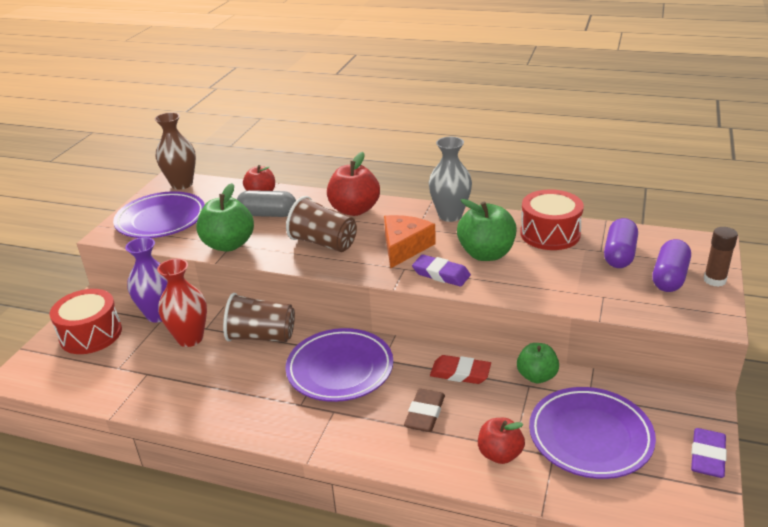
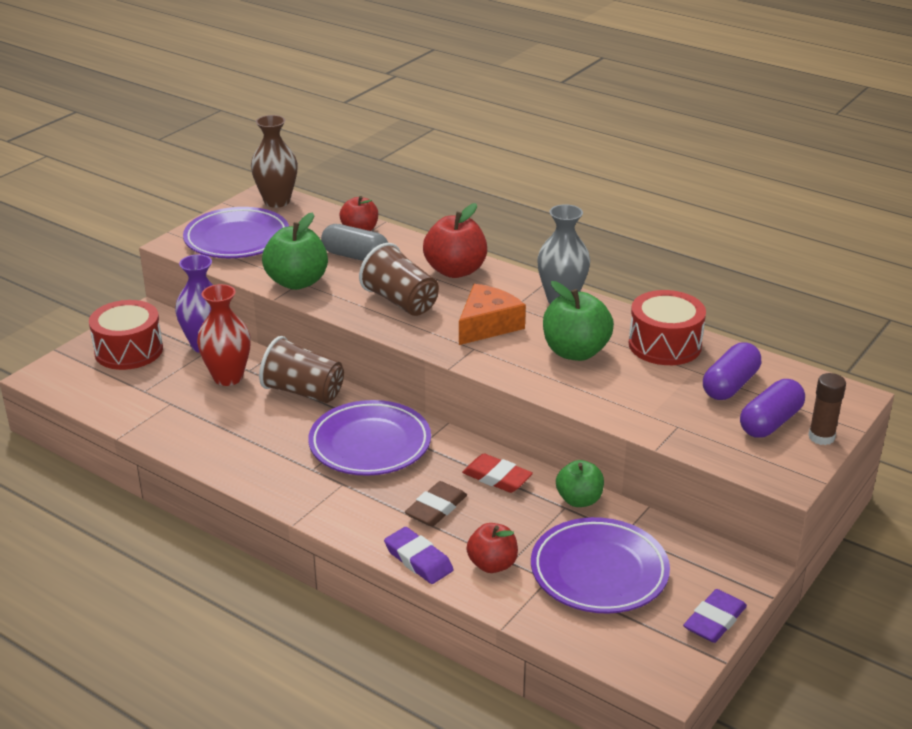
camera: 15 degrees right, 0 degrees up
(441, 274) = (511, 363): purple eraser -> purple eraser (418, 559)

